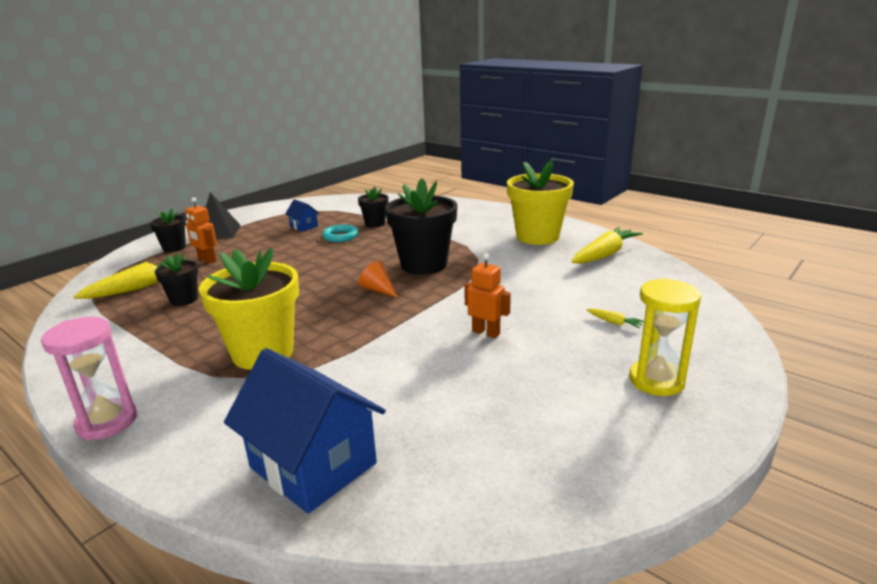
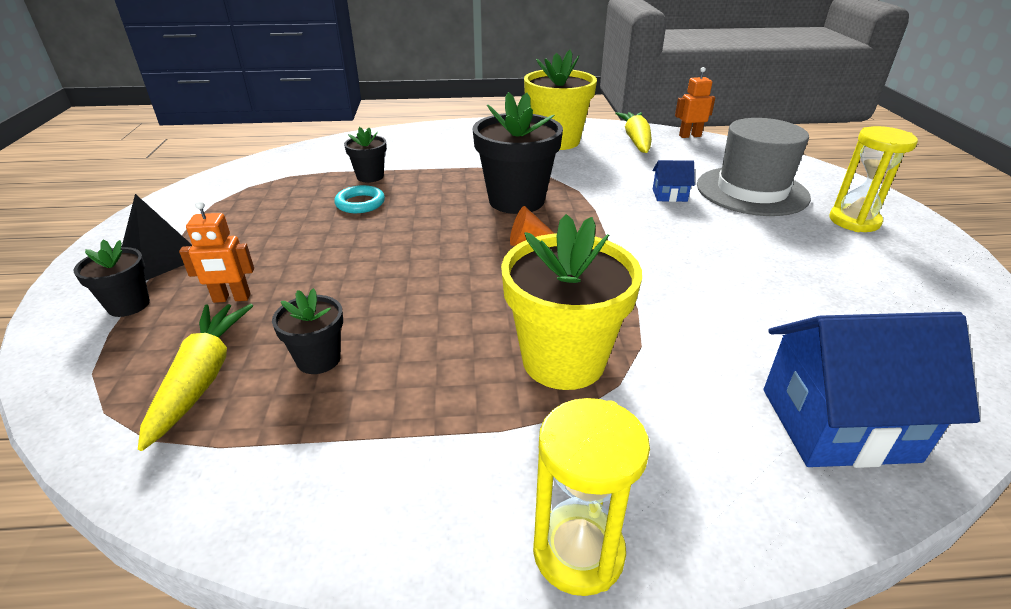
camera: 45 degrees left, 10 degrees up
(107, 422) = (578, 552): pink hourglass -> yellow hourglass
(304, 226) = (284, 208): blue house -> blue house (669, 195)
(486, 332) = (696, 238): orange robot -> orange robot (689, 136)
(614, 322) = (751, 191): yellow carrot -> grey hat

